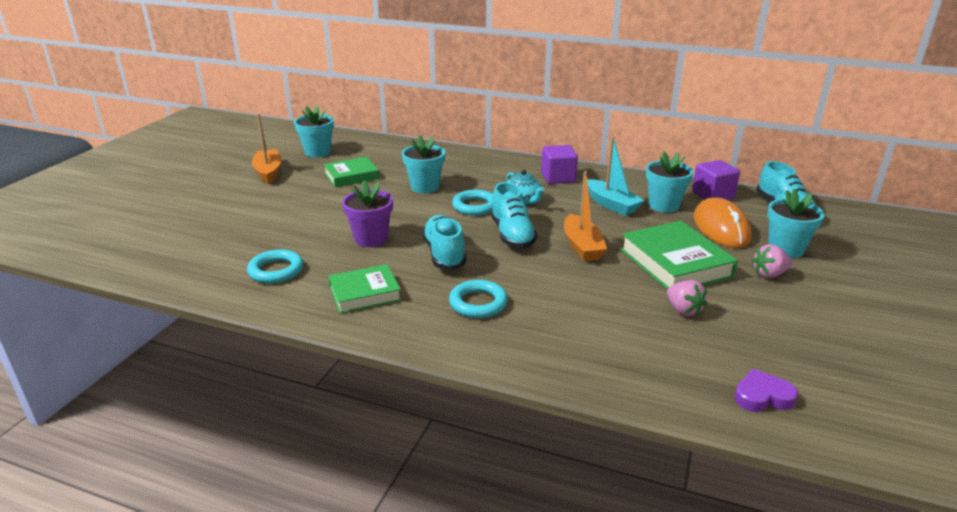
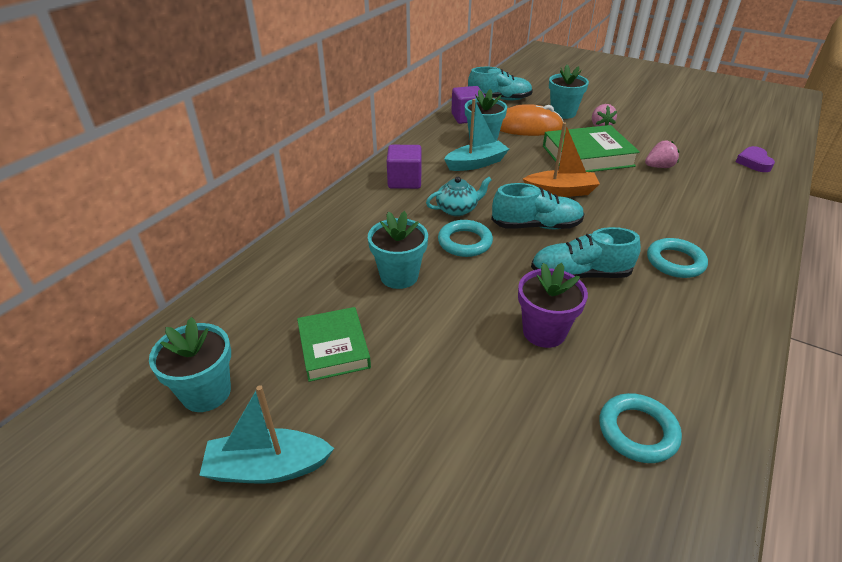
camera: 80 degrees left, 10 degrees up
(268, 172) = (267, 467): orange boat -> turquoise boat
(365, 293) = (676, 341): green book -> none

